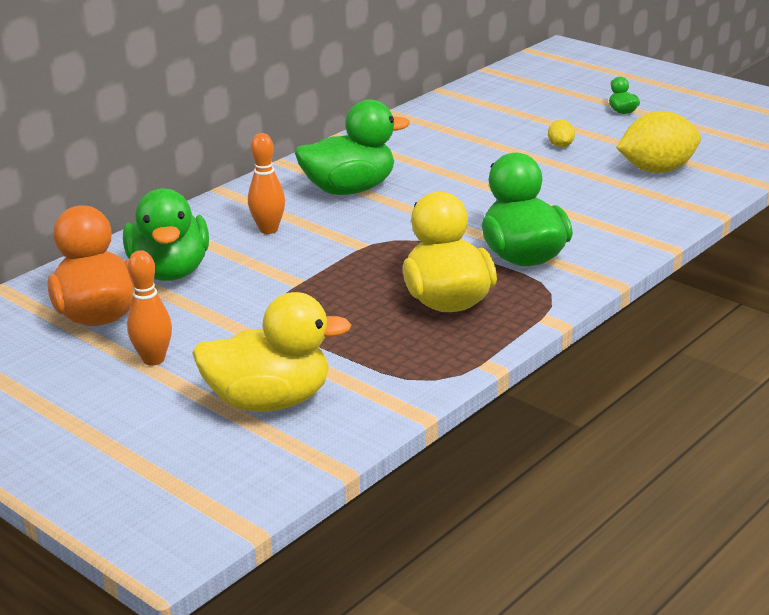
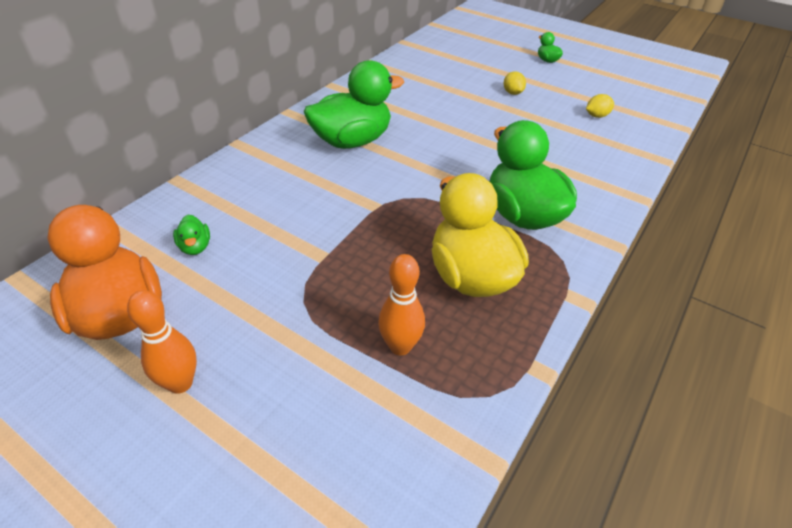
camera: 10 degrees left, 15 degrees up
(170, 271) = (195, 247): green duck -> green duck, size x0.41
(268, 229) = (286, 189): orange bowling pin -> orange bowling pin (400, 346)
(270, 401) = (317, 449): yellow duck -> none
(657, 170) = (596, 116): yellow lemon -> yellow lemon, size x0.46

